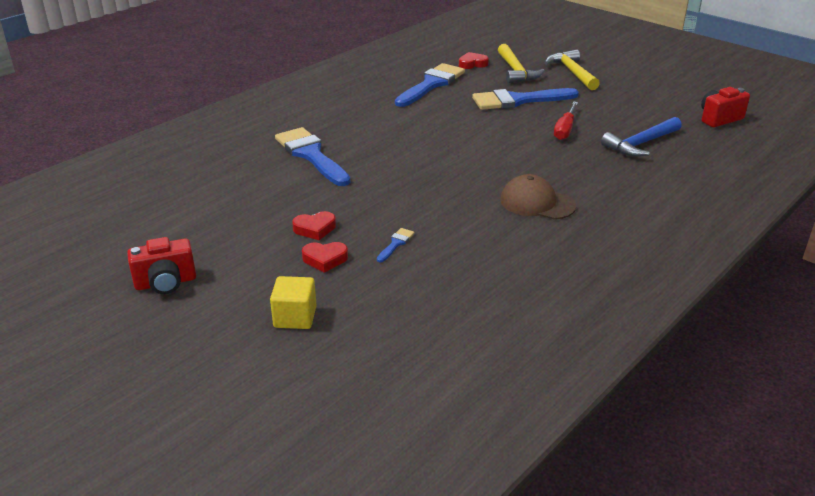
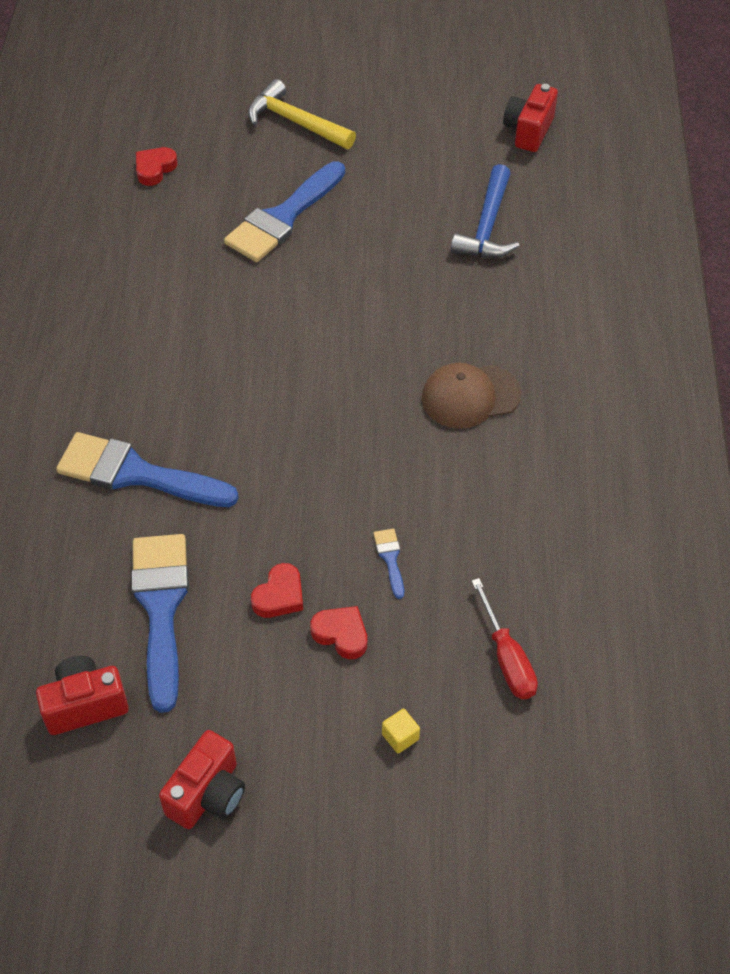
camera: 40 degrees left, 20 degrees up
(164, 220) = (85, 705): none -> red camera
(295, 317) = (400, 737): yellow cube -> yellow cube, size x0.57
(325, 259) = (341, 634): red heart -> red heart turned 105 degrees counterclockwise
(431, 84) = (144, 243): blue brush -> blue brush (161, 608)
(516, 71) = (224, 155): yellow hammer -> none
(565, 130) = (386, 246): red screwdriver -> red screwdriver (507, 658)

